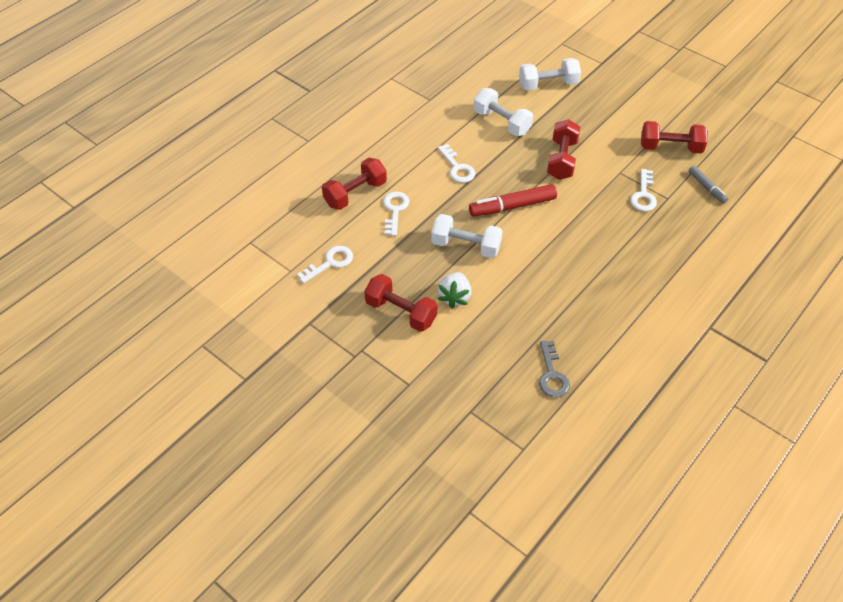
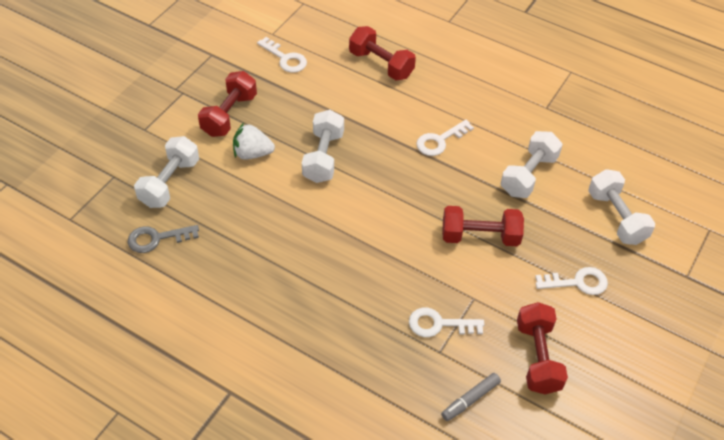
camera: 80 degrees right, 0 degrees up
(395, 210) = (364, 96): white key -> white key (577, 282)
(484, 363) = (170, 183): none -> white dumbbell
(512, 206) = (390, 193): red marker -> none

